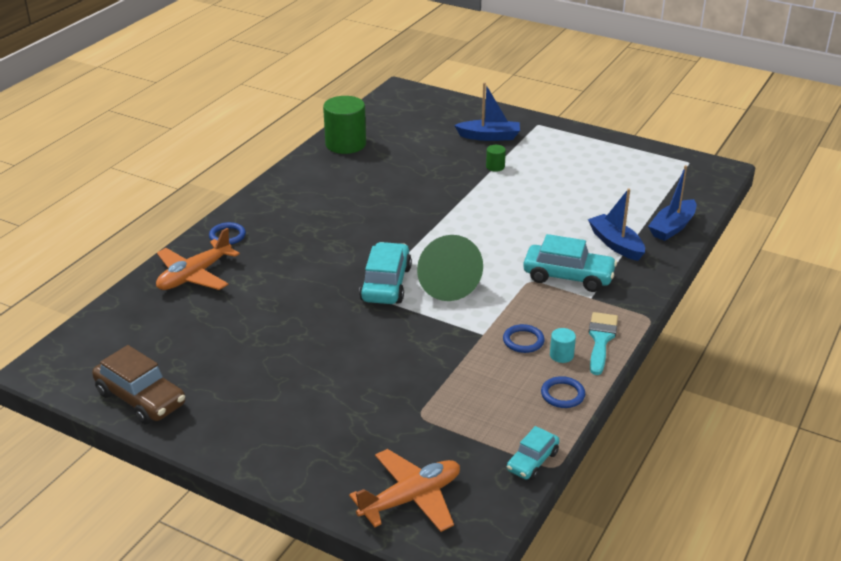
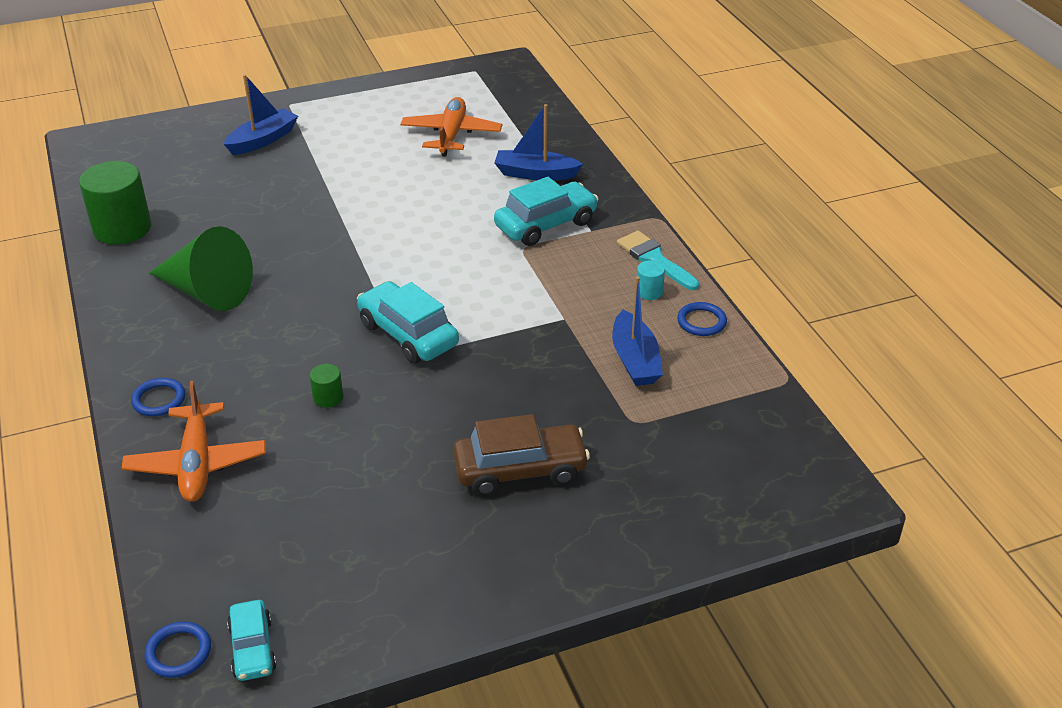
camera: 50 degrees left, 5 degrees up
(141, 398) = (368, 618): brown car -> brown car (520, 470)
(411, 498) = (743, 490): orange plane -> orange plane (451, 135)
(444, 281) = (455, 297): green cone -> green cone (207, 292)
(495, 167) = (318, 165): green cylinder -> green cylinder (328, 397)
(523, 341) = (603, 301): blue ring -> blue ring (178, 652)
(532, 461) = (768, 389): turquoise car -> turquoise car (252, 648)
(672, 227) = (553, 133): blue boat -> blue boat (635, 360)

